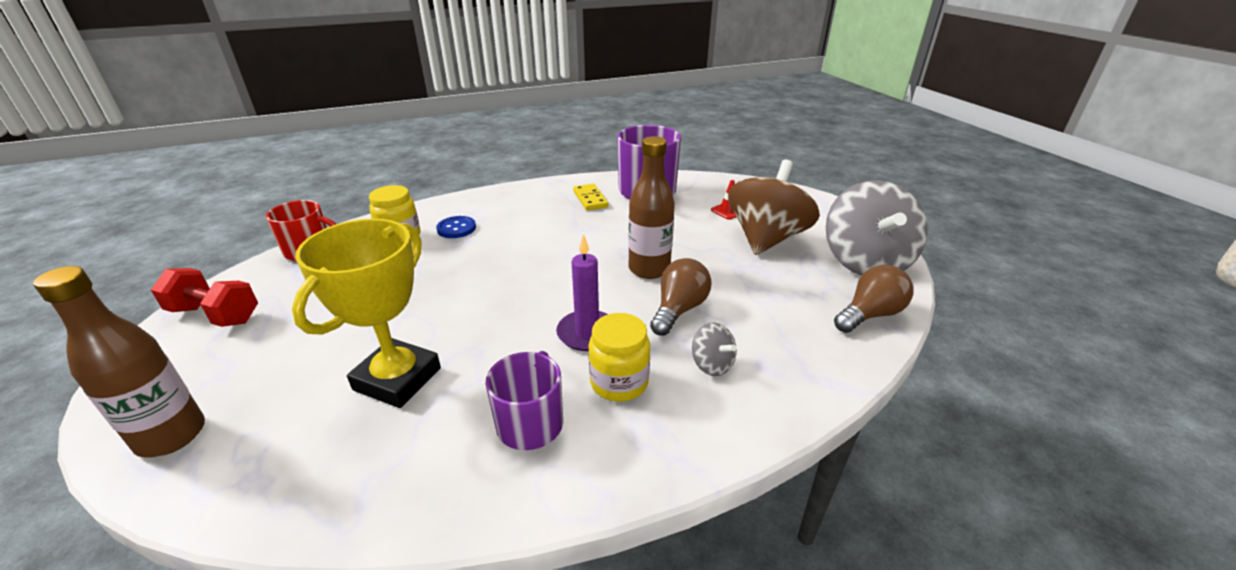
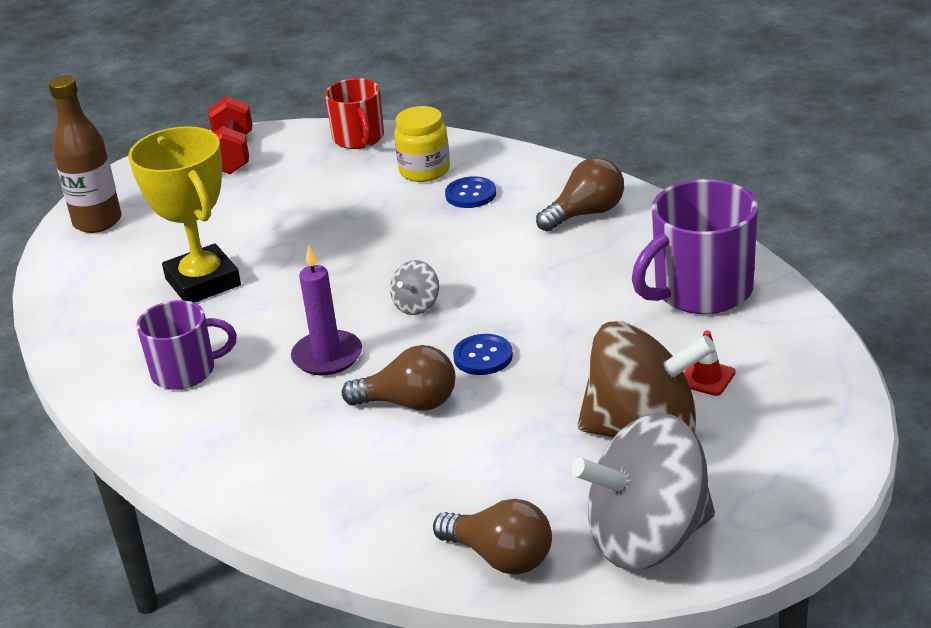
camera: 70 degrees right, 0 degrees up
(397, 379) = (203, 282): yellow trophy -> yellow trophy turned 60 degrees clockwise
(533, 201) = (586, 213): none -> brown light bulb
(590, 199) = (633, 252): yellow domino -> none
(619, 382) = (262, 401): yellow jar -> none
(649, 269) = (483, 356): brown bottle -> blue button
(712, 364) = (322, 451): grey spinning top -> grey spinning top (417, 305)

